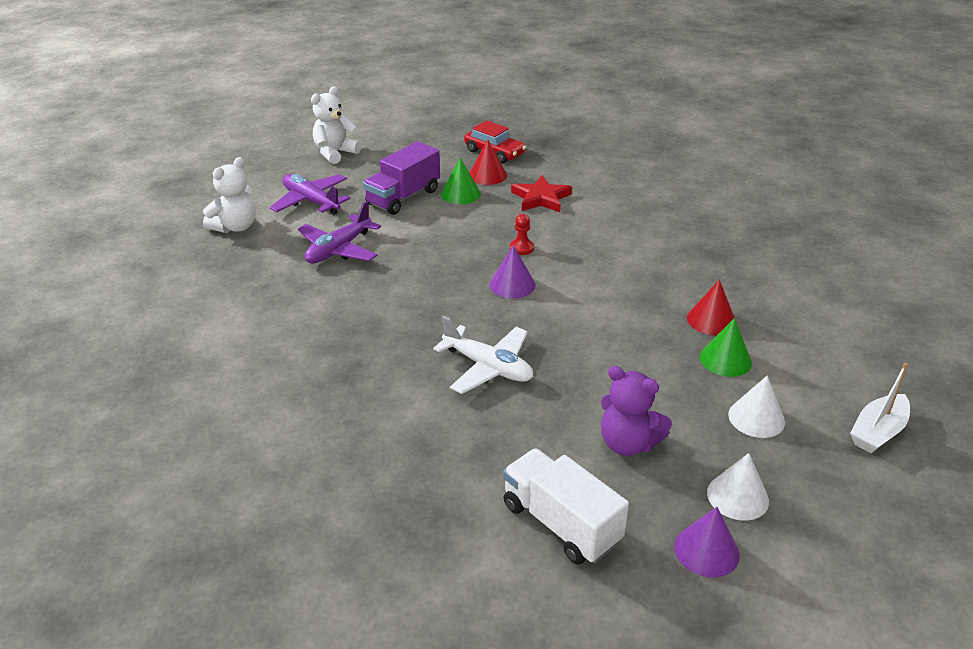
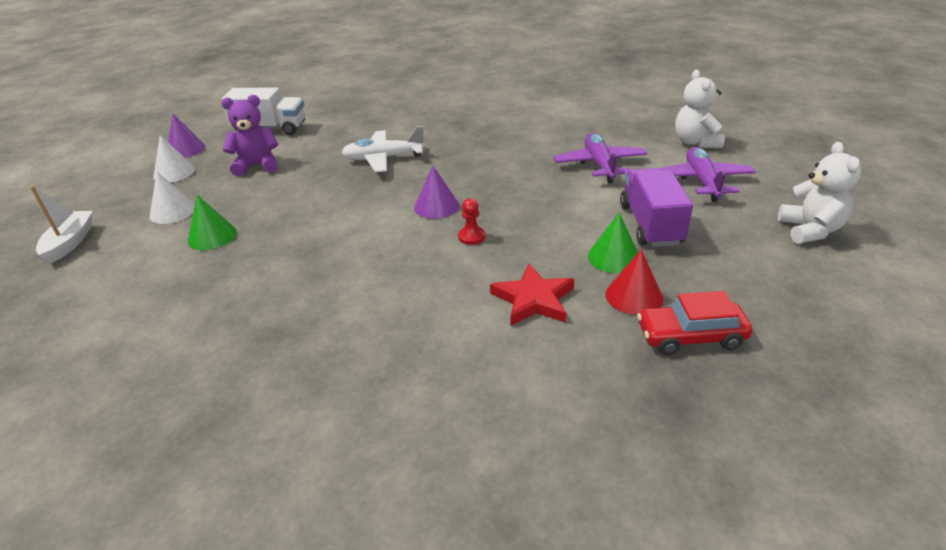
camera: 140 degrees right, 0 degrees up
(311, 201) = (702, 181): purple plane -> purple plane turned 90 degrees counterclockwise
(711, 320) = (239, 260): red cone -> none

